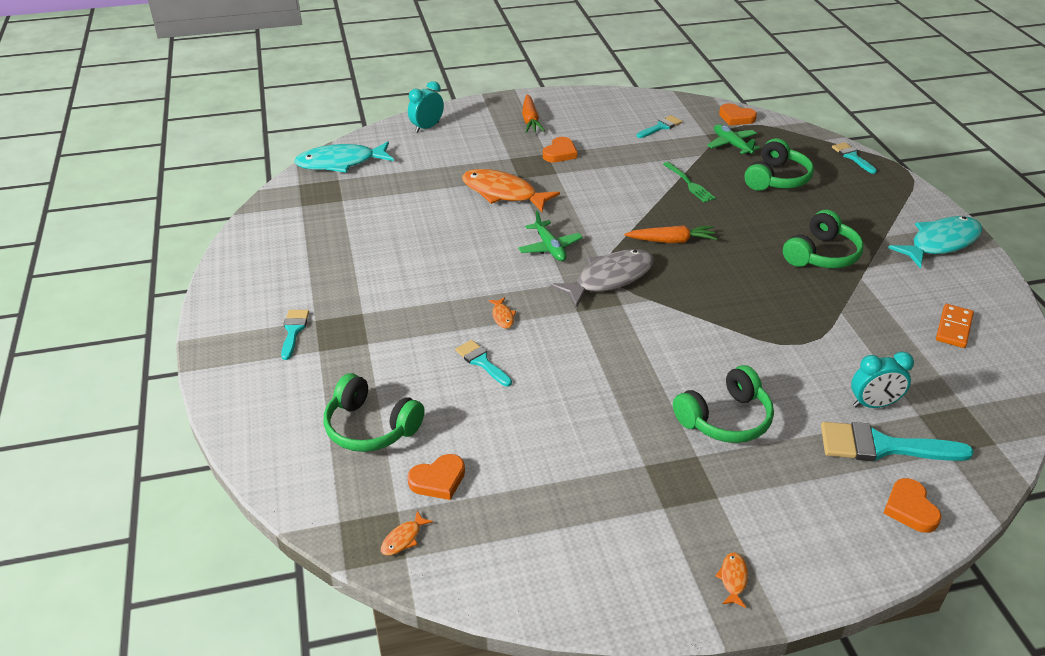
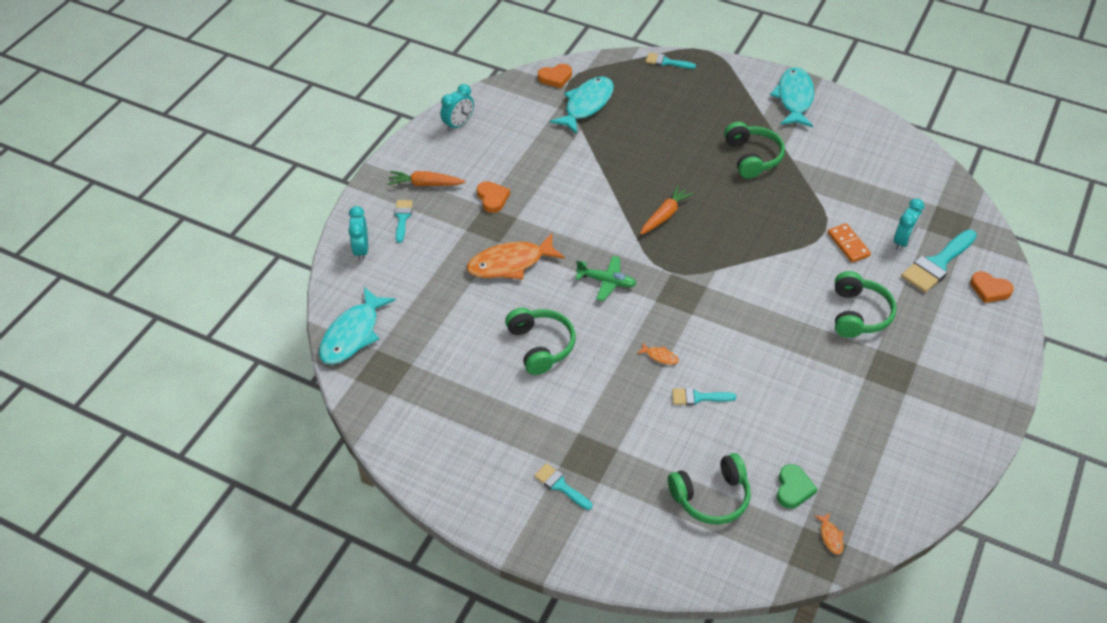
camera: 50 degrees left, 10 degrees up
(438, 480) = (793, 489): orange heart -> green heart
(530, 120) = (425, 184): orange carrot -> orange carrot turned 150 degrees clockwise
(609, 278) = (674, 274): grey fish -> none
(613, 104) = (458, 124): none -> turquoise clock
(660, 127) = (521, 123): turquoise brush -> turquoise brush (402, 218)
(689, 183) = (609, 160): green fork -> none
(732, 145) = (586, 105): green plane -> turquoise fish
(733, 579) = (980, 400): orange fish -> none
(776, 178) = (651, 114): green headphones -> green headphones (540, 346)
(954, 328) = (872, 157): orange domino -> orange domino (848, 244)

